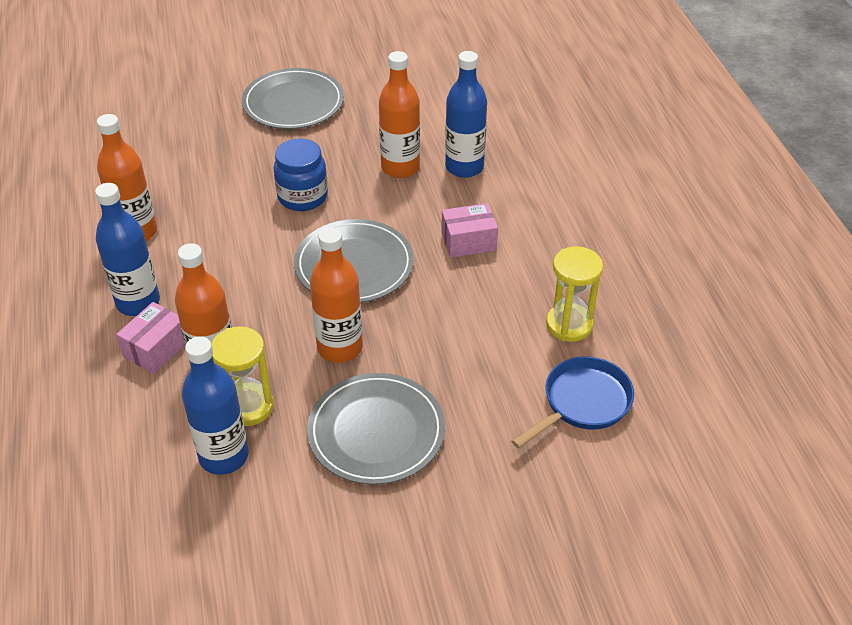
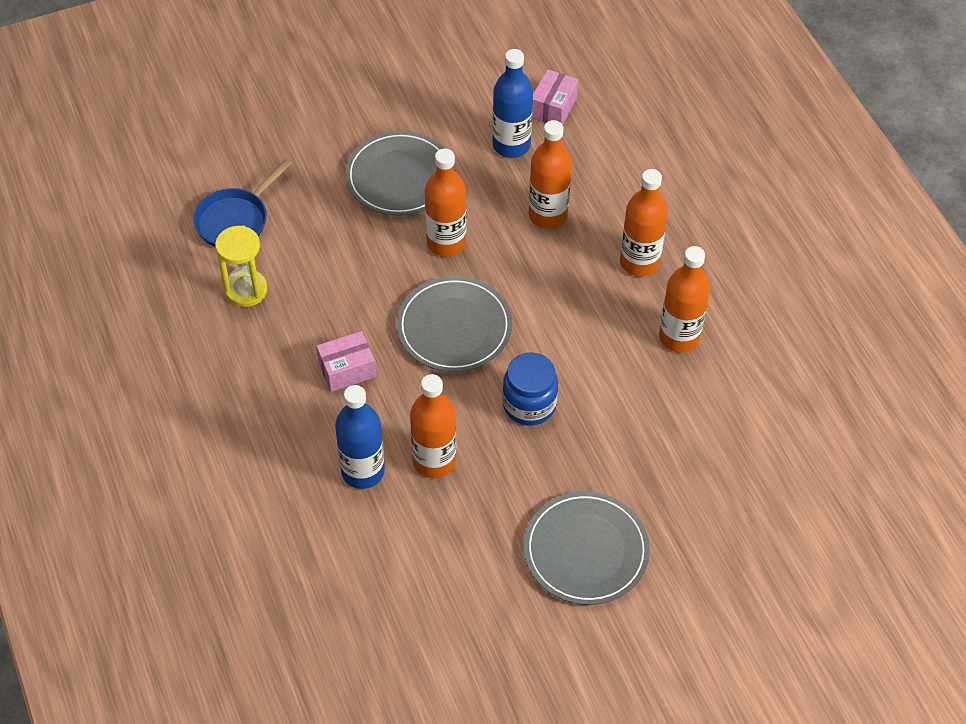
camera: 170 degrees right, 10 degrees up
(138, 302) = (639, 262): blue bottle -> orange bottle
(156, 349) = (602, 222): pink box -> pink box (553, 108)
(248, 406) = (506, 184): yellow hourglass -> none

